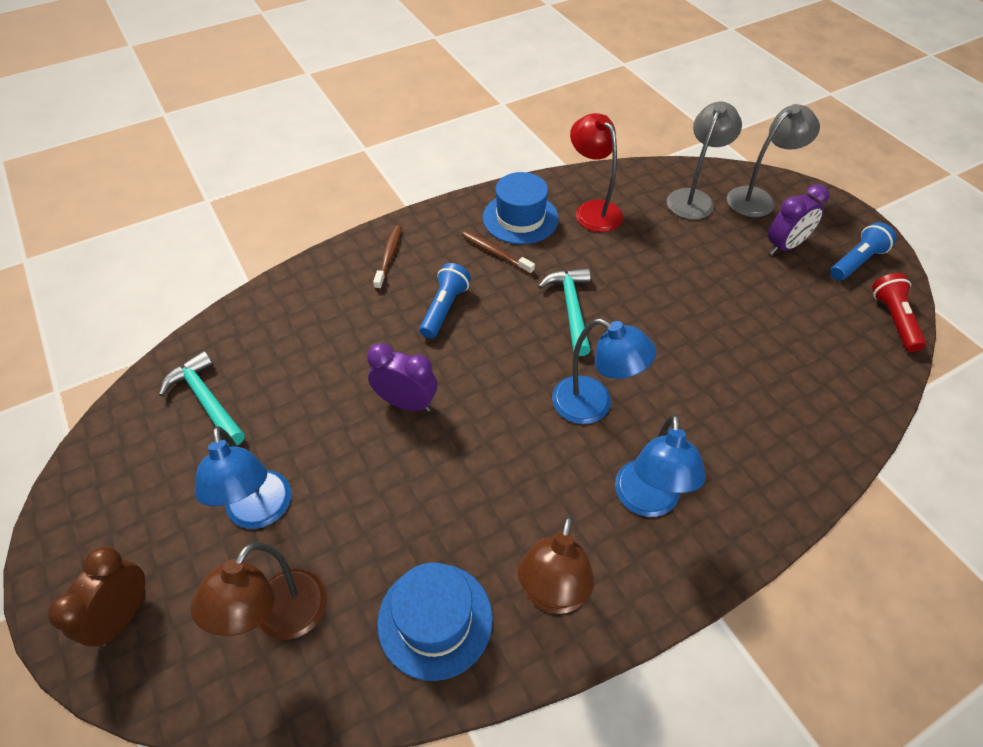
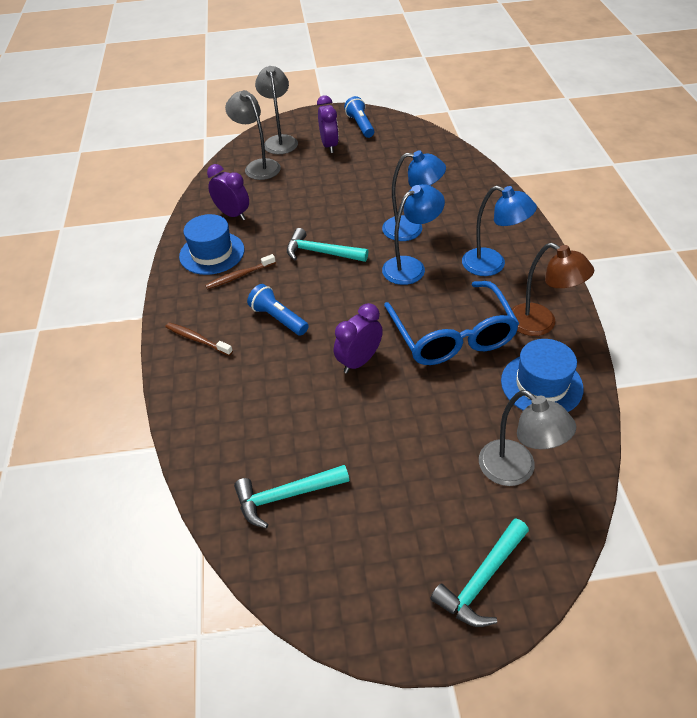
camera: 65 degrees left, 5 degrees down
(124, 615) = (482, 580): brown clock -> turquoise hammer
(260, 512) = (421, 471): blue lamp -> blue lamp (411, 229)
(281, 619) = (516, 470): brown lamp -> grey lamp
(485, 488) = (452, 336): none -> blue glasses
(592, 210) = (233, 214): red lamp -> purple clock
(893, 319) = (411, 130): red flashlight -> none

